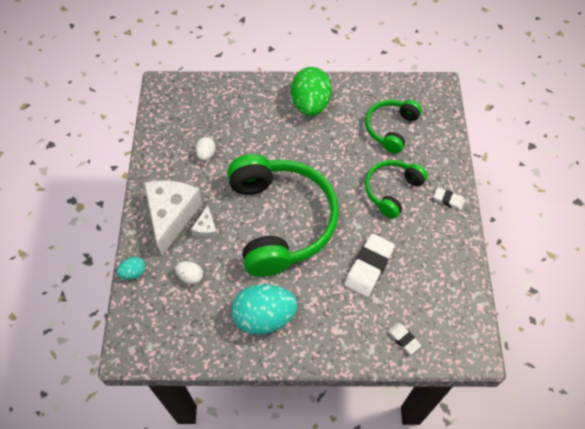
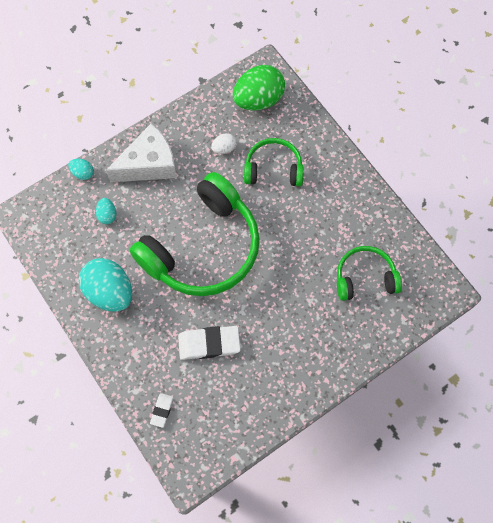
camera: 55 degrees right, 10 degrees up
(190, 276) = (107, 215): white egg -> turquoise egg
(206, 228) = (156, 197): white cheese -> none
(310, 105) = (338, 194): green egg -> green egg (258, 99)
(392, 190) = (298, 318): green headphones -> green headphones (273, 169)
(448, 200) = (324, 371): white eraser -> none

